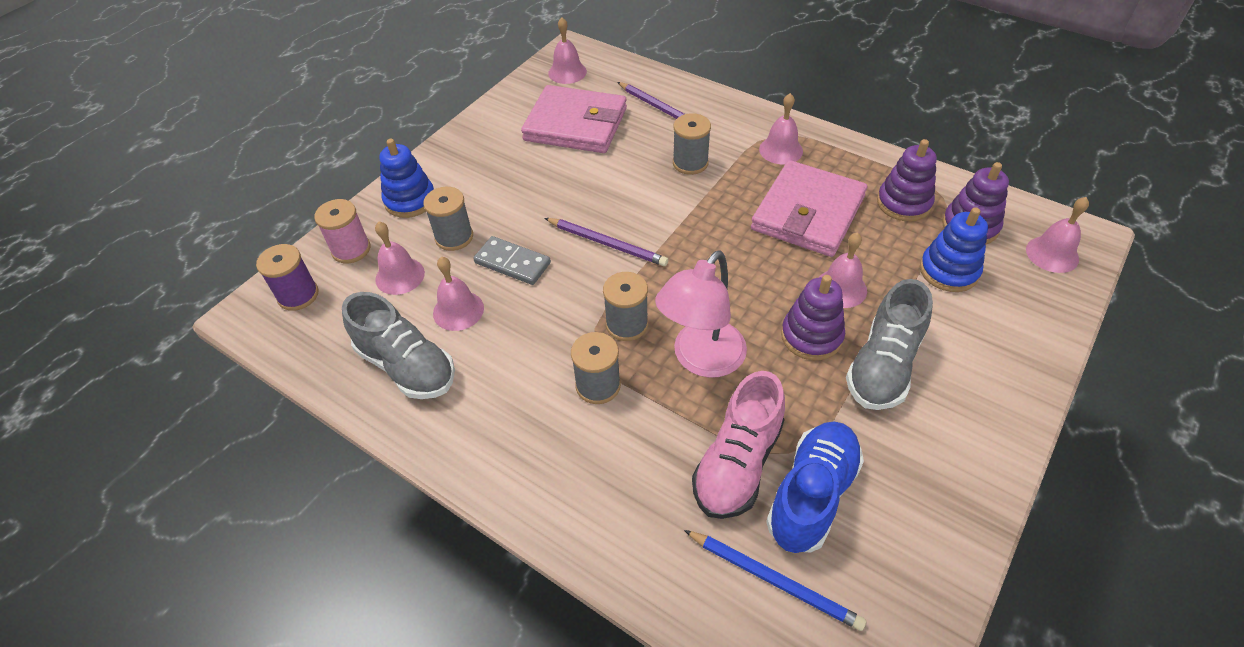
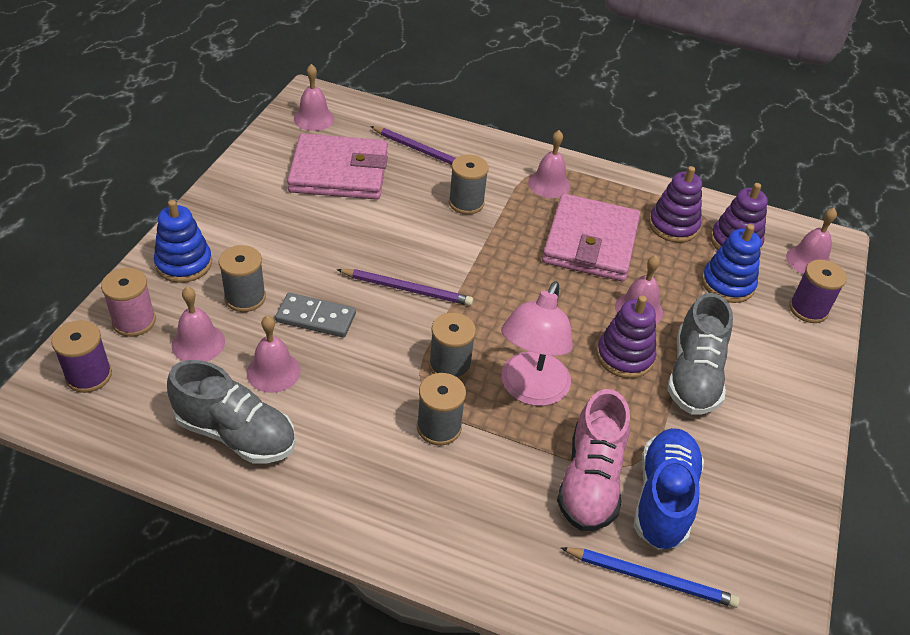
camera: 20 degrees left, 5 degrees down
(1037, 308) = (808, 309): none -> purple spool

